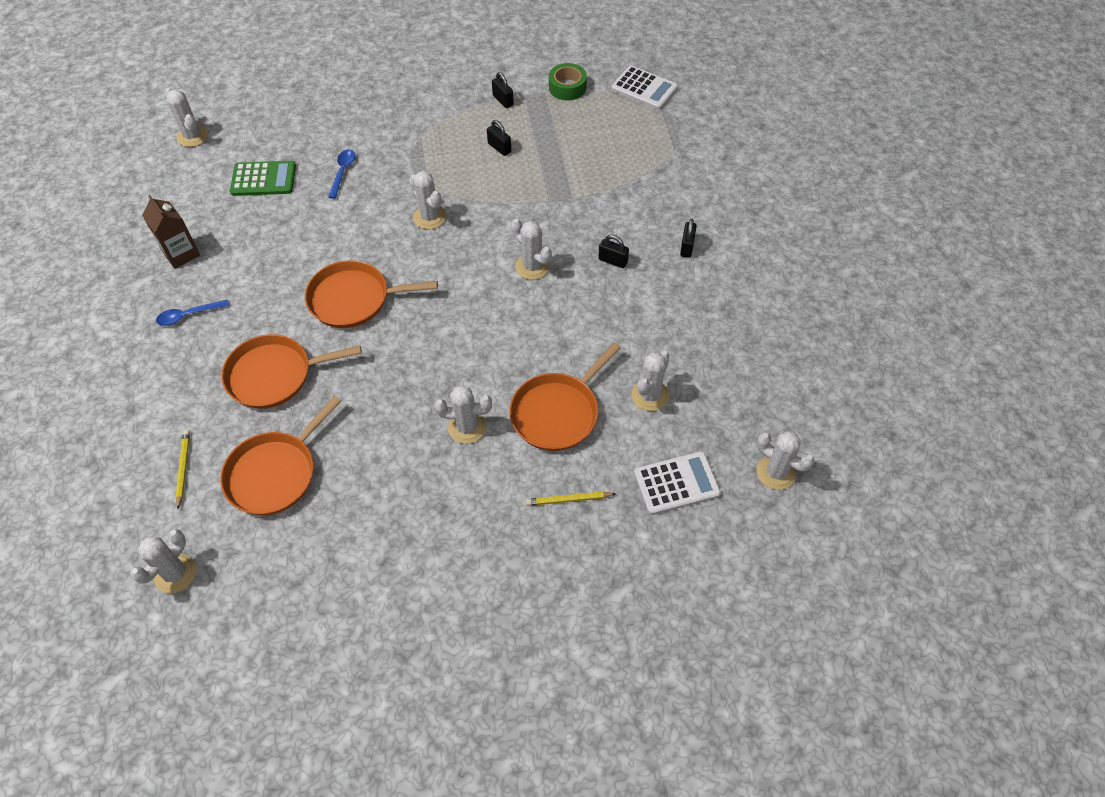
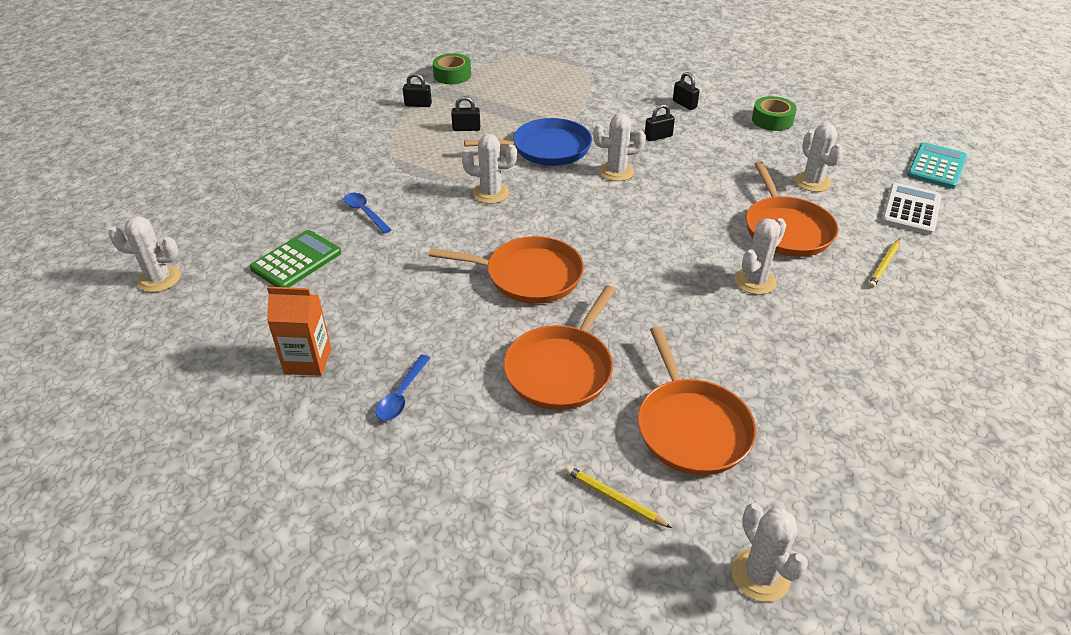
camera: 50 degrees left, 15 degrees down
(181, 254) = (308, 361): brown carton -> orange carton
(354, 299) = (528, 276): orange pan -> orange pan turned 120 degrees counterclockwise
(521, 208) = (546, 148): none -> blue pan
(644, 88) = (505, 50): white calculator -> none
(727, 318) = (772, 120): none -> green tape
(776, 472) = (936, 166): white cactus -> turquoise calculator

